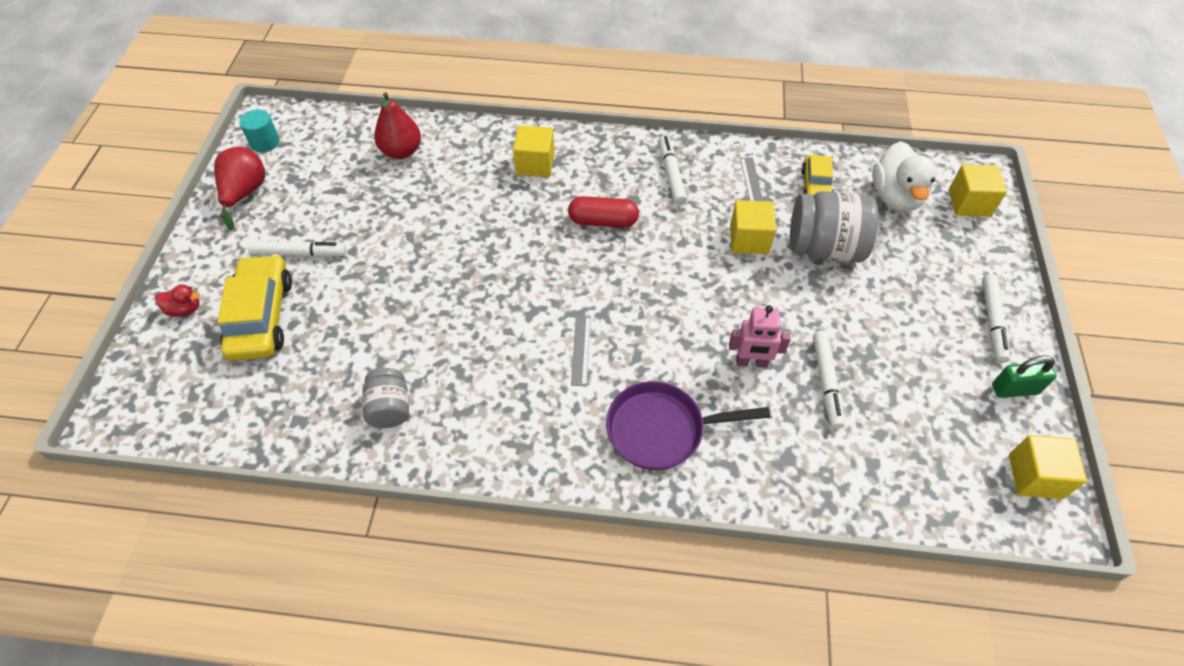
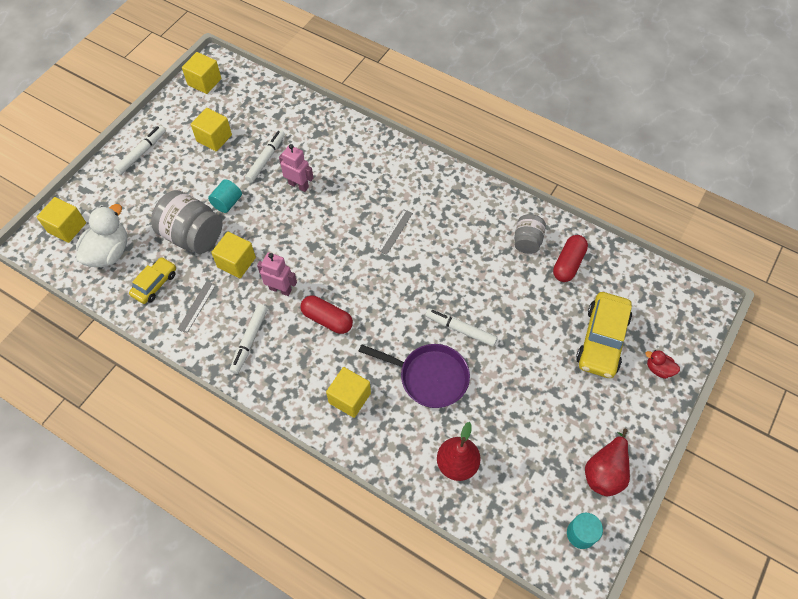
camera: 155 degrees left, 5 degrees up
(299, 254) = (566, 385): white marker -> white marker (460, 329)
(322, 398) = (568, 264): none -> red capsule
(661, 430) = (375, 171): purple pan -> purple pan (429, 377)
(676, 231) = (280, 289): none -> pink robot
(821, 301) = (227, 203): none -> turquoise cylinder
(924, 384) = (214, 138): none -> yellow cube
(1014, 389) = (170, 118): green padlock -> none

